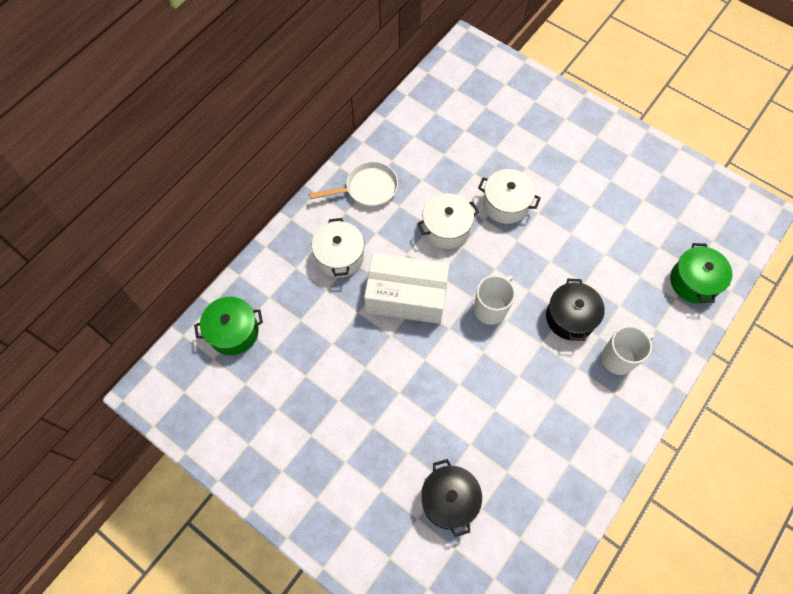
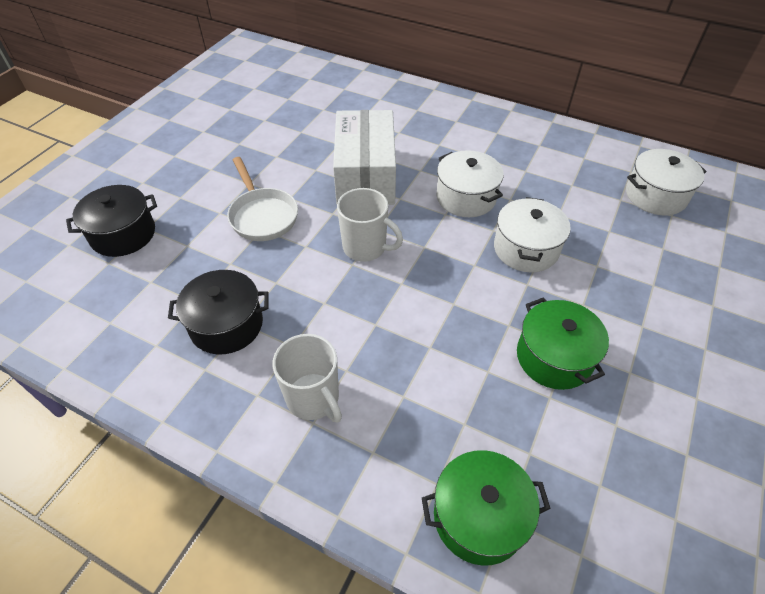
camera: 80 degrees right, 15 degrees down
(233, 332) = (304, 75): green pot -> green pot (554, 357)
(340, 256) = (401, 124): white pot -> white pot (655, 196)
(367, 189) = (492, 132): white pan -> white pan (262, 215)
(570, 317) = (370, 333): black pot -> black pot (226, 325)

